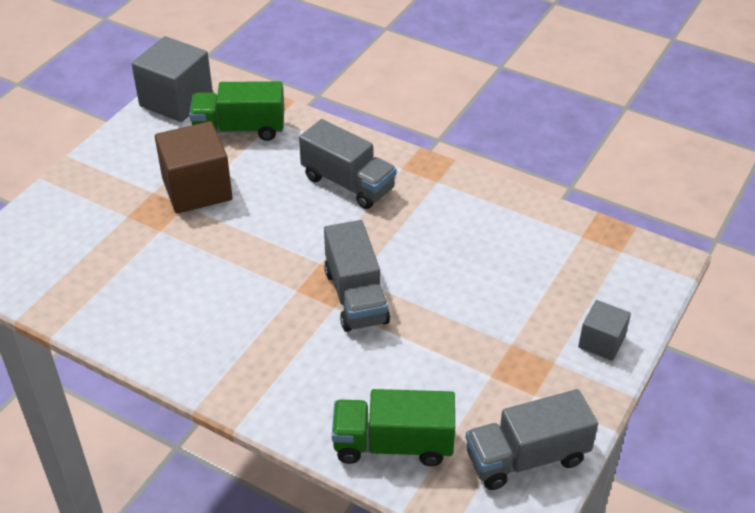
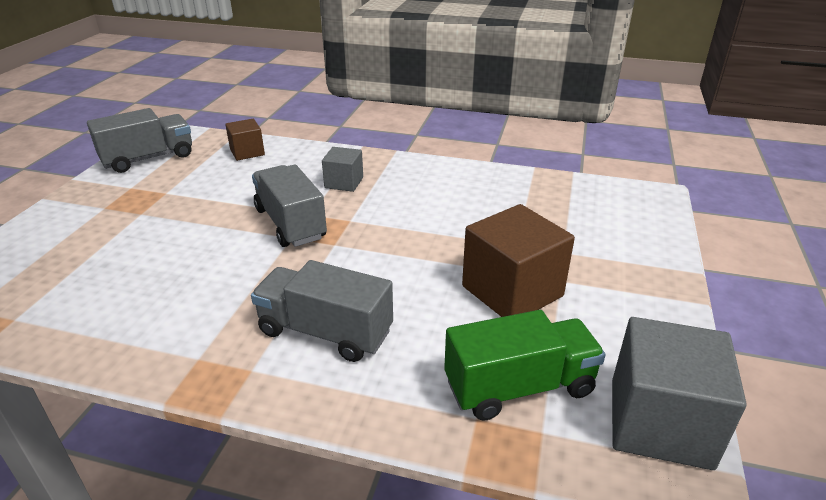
camera: 165 degrees right, 10 degrees down
(393, 444) = (247, 152): green truck -> brown cube
(601, 342) = (50, 225): grey cube -> grey cube (344, 182)

